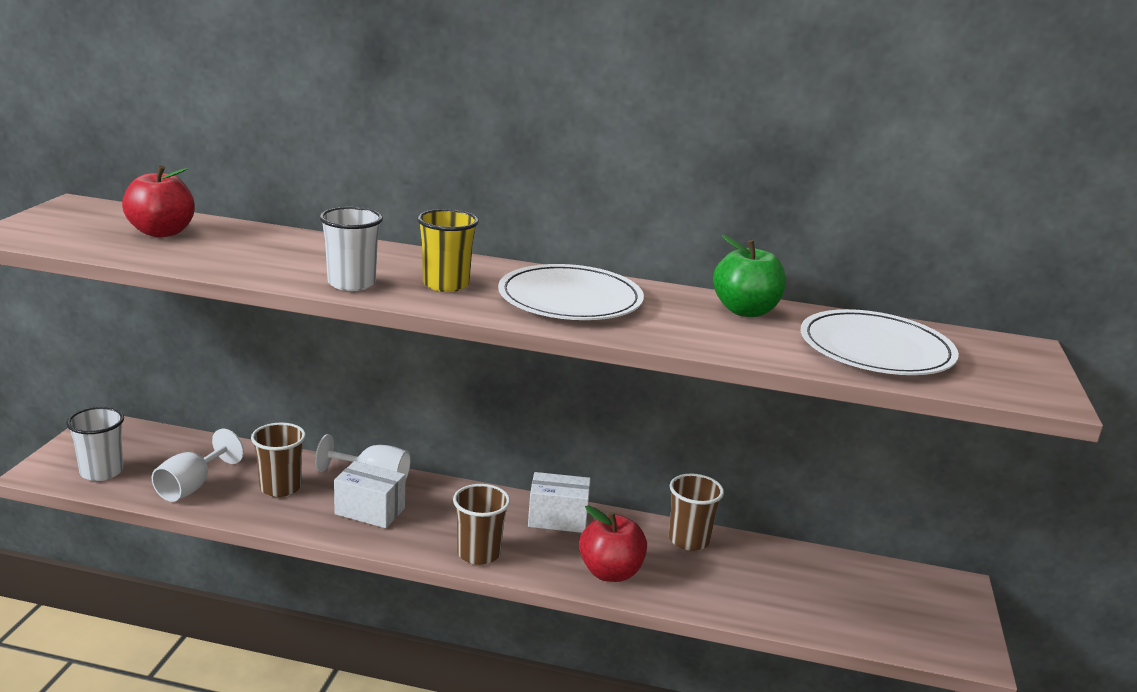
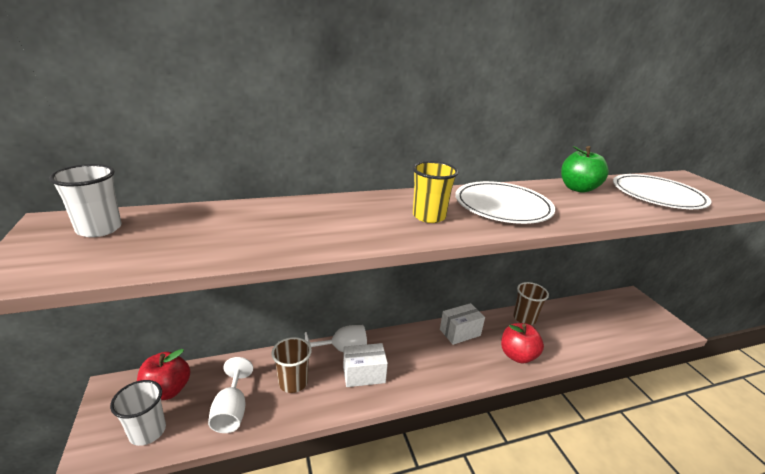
camera: 30 degrees left, 5 degrees up
(162, 232) = (171, 229): red apple -> red apple (167, 390)
(351, 283) = (377, 234): white cup -> white cup (99, 229)
(478, 553) = (449, 375): brown cup -> none

